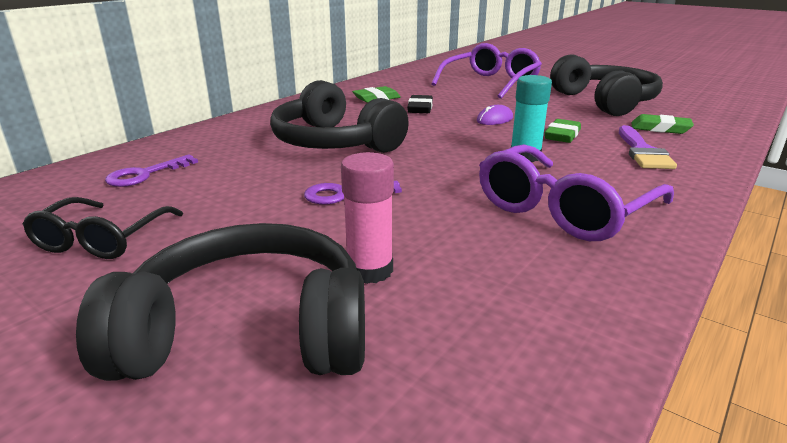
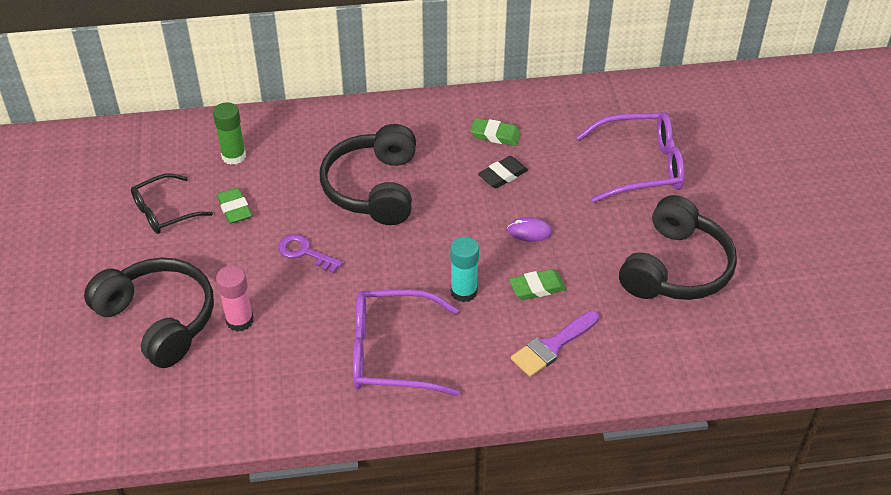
camera: 45 degrees right, 20 degrees up
(145, 174) = (234, 156): purple key -> green glue stick
(660, 128) = (631, 334): green eraser -> green eraser (234, 208)

